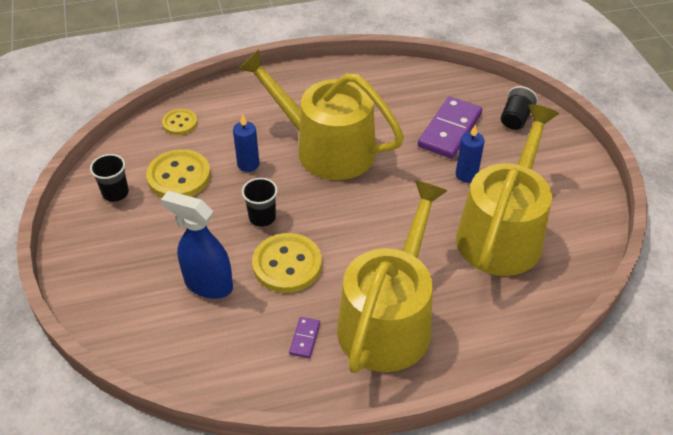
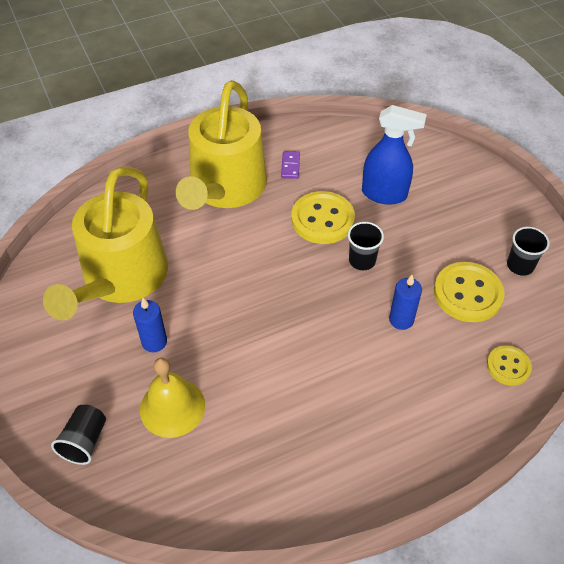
camera: 170 degrees right, 5 degrees up
(326, 148) = (320, 355): yellow watering can -> none
(450, 130) = (172, 407): purple domino -> yellow bell

